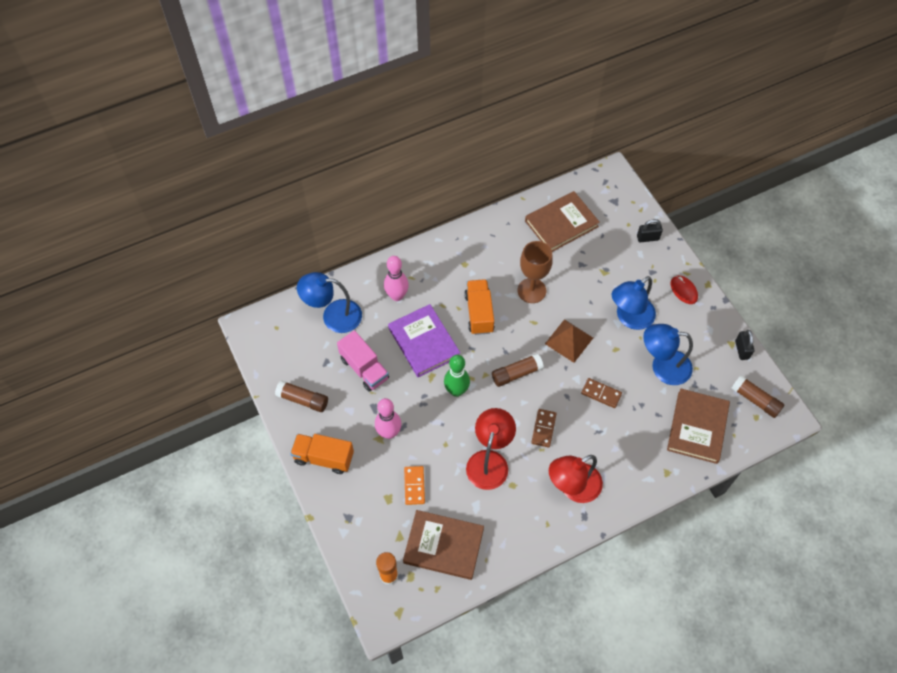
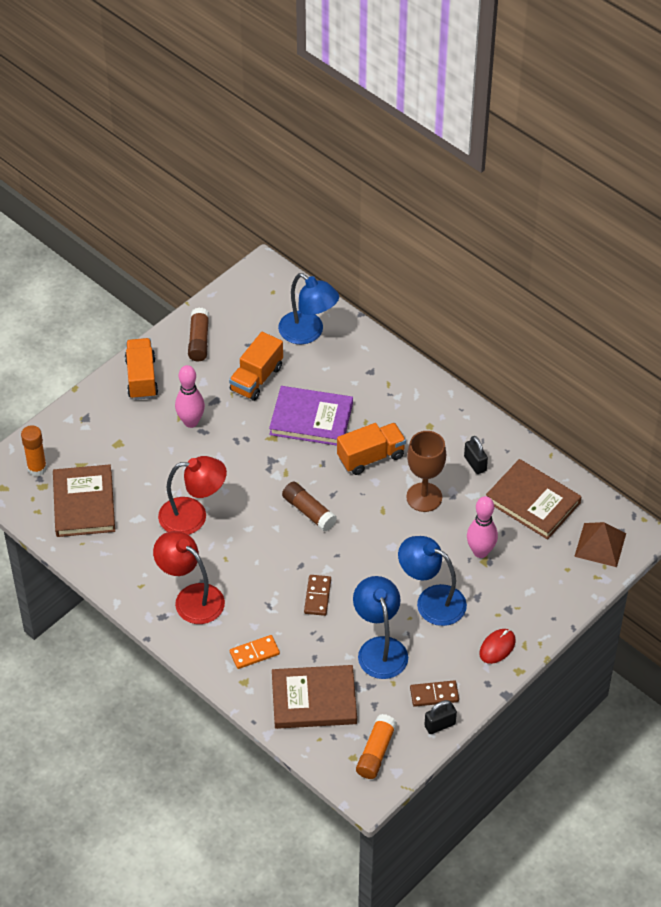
camera: 70 degrees right, 10 degrees down
(333, 316) = (308, 333): blue lamp -> blue lamp turned 150 degrees clockwise
(364, 368) = (256, 378): pink truck -> orange truck
(397, 296) = (358, 378): pink bowling pin -> pink bowling pin (480, 552)
(414, 486) = (140, 460): orange domino -> orange domino (254, 653)
(424, 342) = (311, 419): purple book -> purple book turned 60 degrees clockwise
(456, 391) = (264, 464): green bowling pin -> none
(543, 428) = (251, 554): brown domino -> brown domino (434, 695)
(569, 340) = (373, 549): brown pyramid -> brown pyramid (600, 544)
(647, 238) = (557, 593): black padlock -> black padlock (475, 464)
(755, 400) = (376, 752): brown glue stick -> orange glue stick

